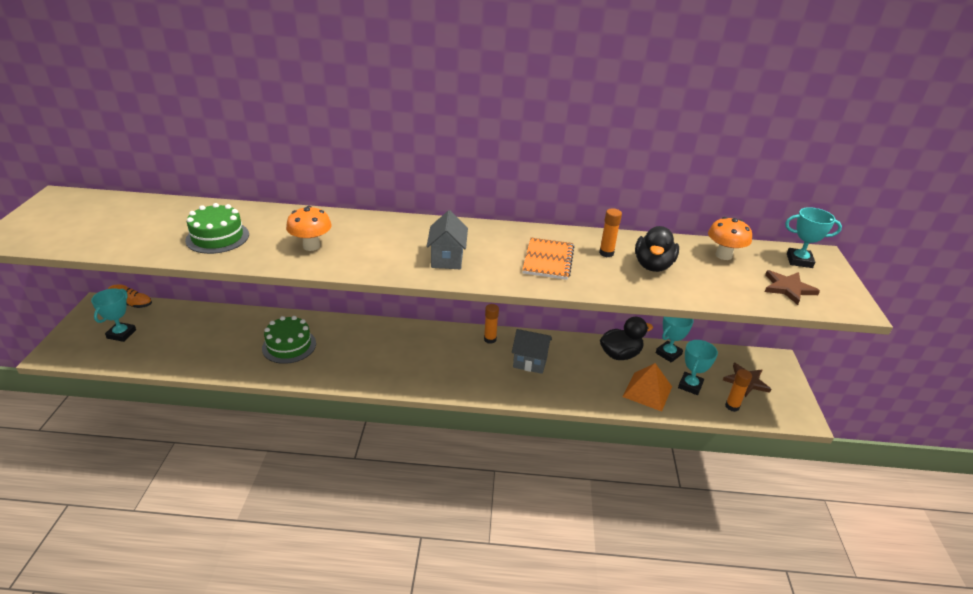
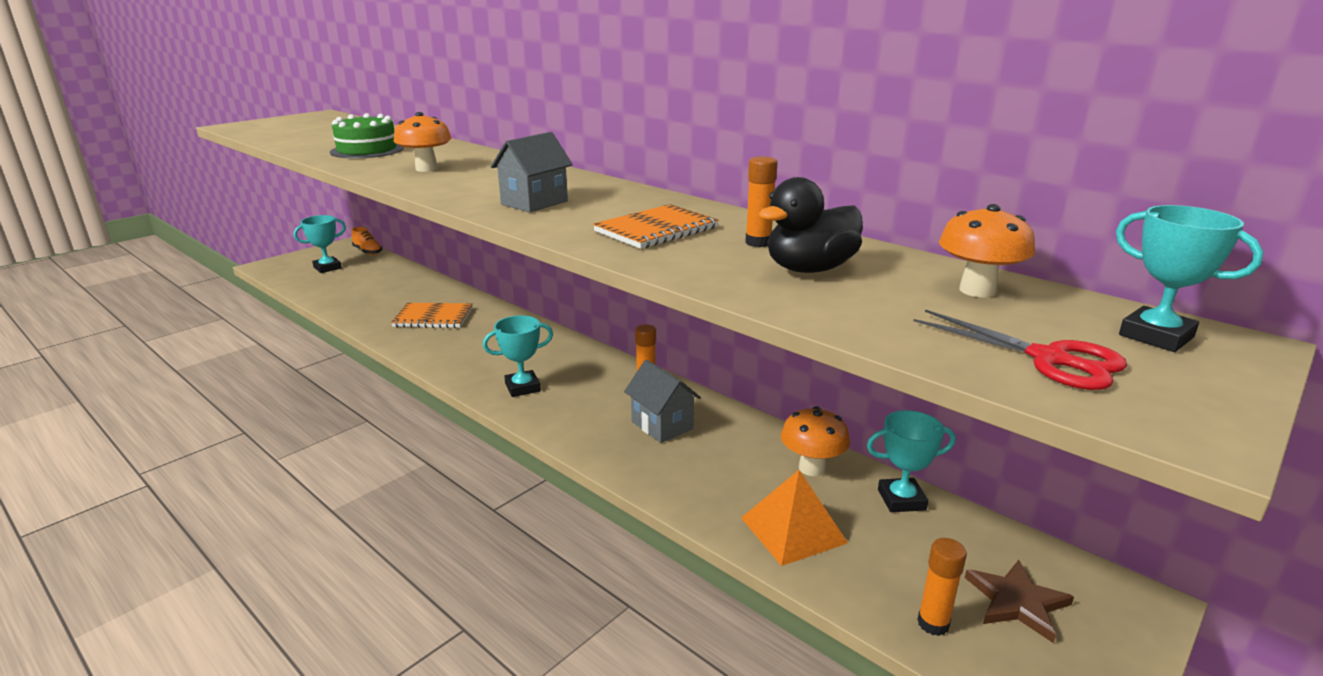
camera: 40 degrees right, 10 degrees down
(289, 346) = (433, 317): green cake -> orange notebook
(620, 354) = (811, 468): black duck -> orange mushroom
(690, 385) = (885, 557): turquoise trophy -> turquoise trophy (522, 387)
(788, 288) = (1049, 359): brown star -> red scissors

